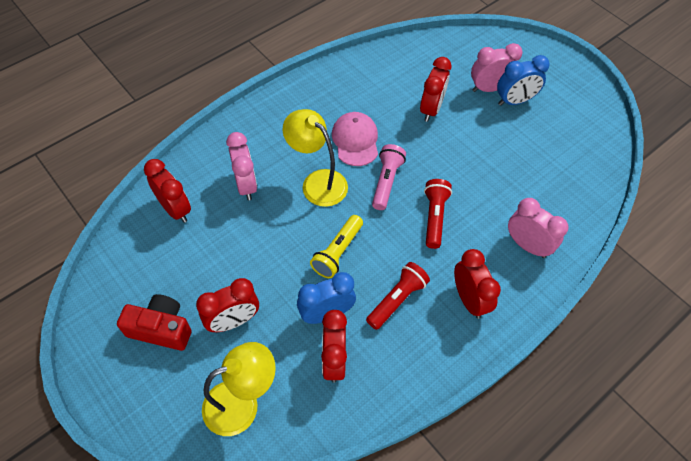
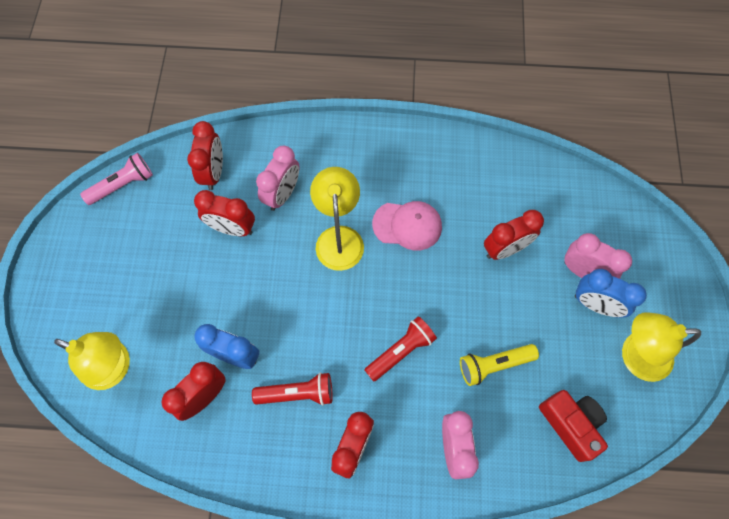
camera: 45 degrees right, 10 degrees up
(161, 329) = (117, 262): red camera -> red camera (570, 424)
(233, 321) = (168, 300): red clock -> red clock (232, 228)
(337, 252) = (294, 312): yellow flashlight -> yellow flashlight (494, 365)
(355, 140) = (407, 225): pink cap -> pink cap turned 60 degrees clockwise
(386, 182) = (394, 285): pink flashlight -> pink flashlight (122, 185)
(565, 112) = (635, 356): none -> yellow lamp

